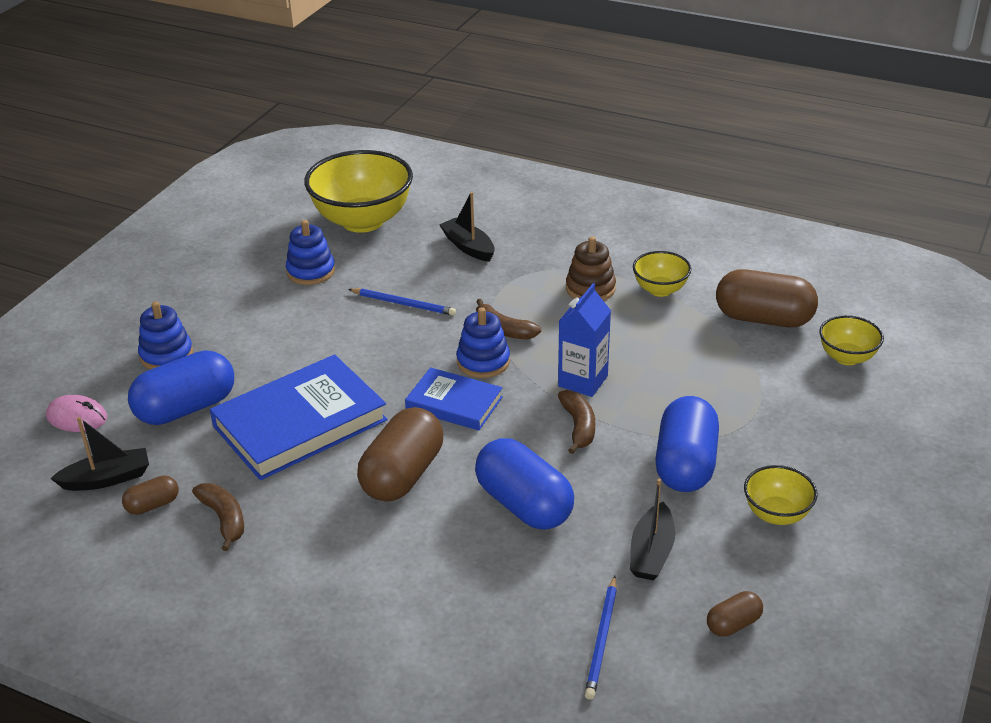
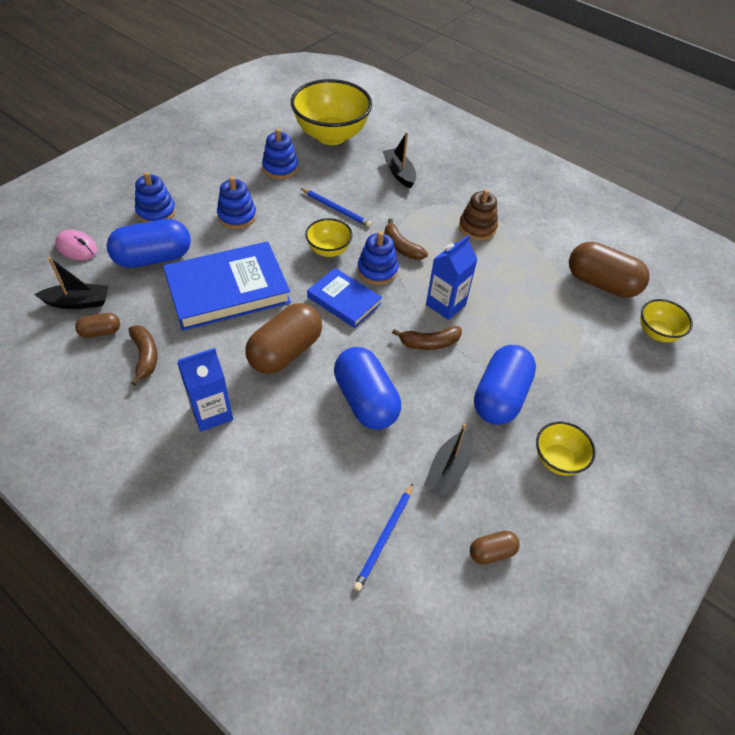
camera: 10 degrees right, 15 degrees up
(277, 338) = (237, 216): none -> blue stacking toy
(336, 560) = (211, 413): none -> blue carton
(578, 427) = (429, 343): brown banana -> brown banana turned 75 degrees clockwise
(660, 290) = (529, 240): yellow bowl -> yellow bowl (328, 250)

